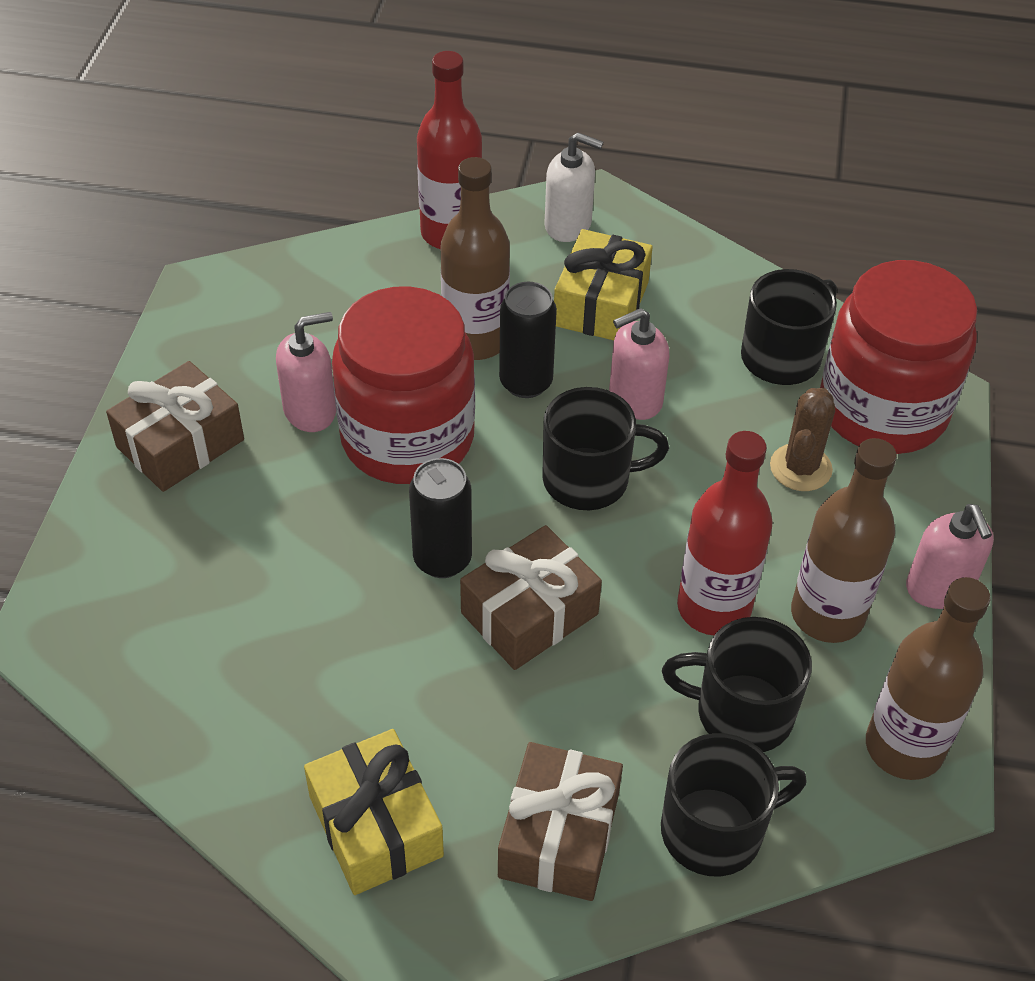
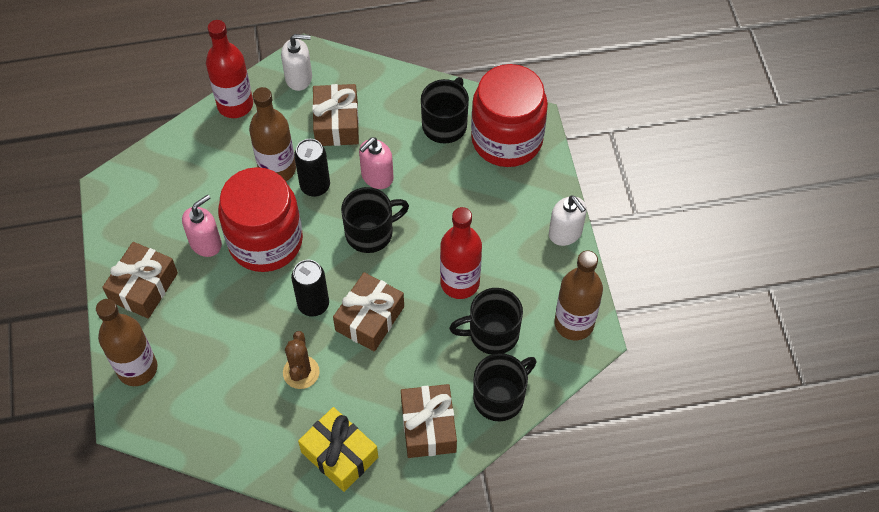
camera: 20 degrees left, 10 degrees up
(601, 303) = (336, 123): yellow gift -> brown gift
(800, 468) = (476, 188): brown cactus -> brown cactus (301, 372)
(827, 615) = (516, 267): brown bottle -> brown bottle (137, 368)
(939, 588) = (565, 233): pink soap dispenser -> white soap dispenser

